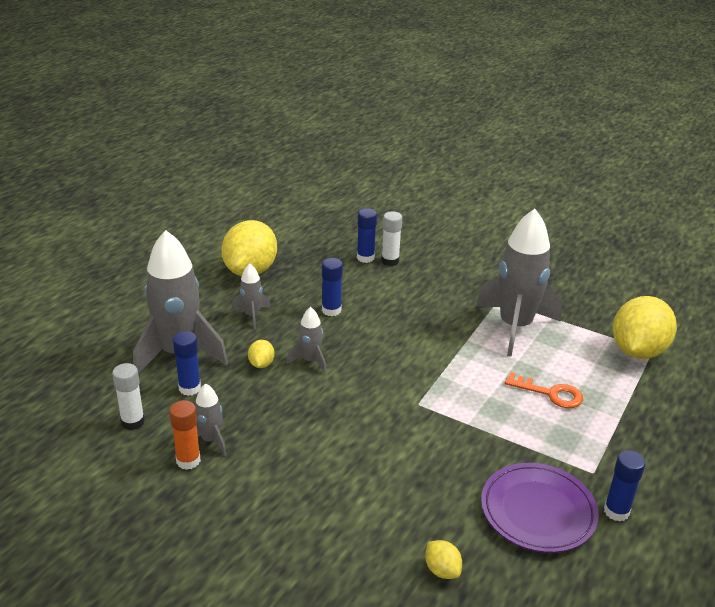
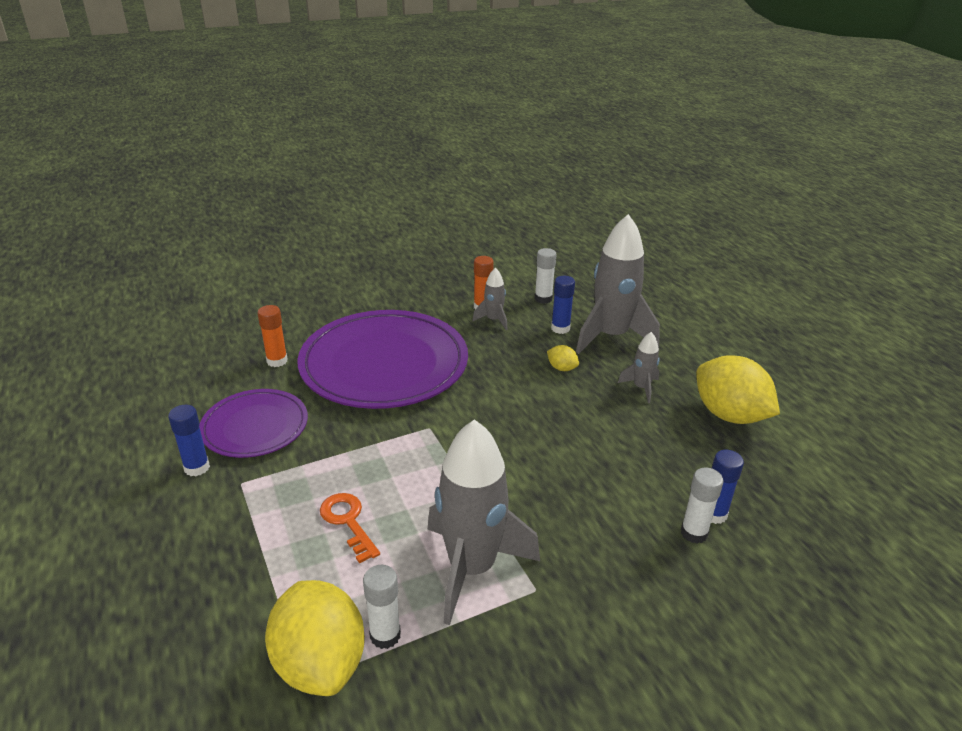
camera: 125 degrees right, 0 degrees up
(310, 360) = (543, 394): grey rocket -> none
(331, 310) = (615, 438): blue glue stick -> none
(364, 479) = (384, 364): none -> purple plate
(442, 570) = (277, 361): yellow lemon -> orange glue stick
(550, 393) = (348, 522): orange key -> orange key turned 90 degrees clockwise
(594, 337) = (385, 635): none -> white glue stick

